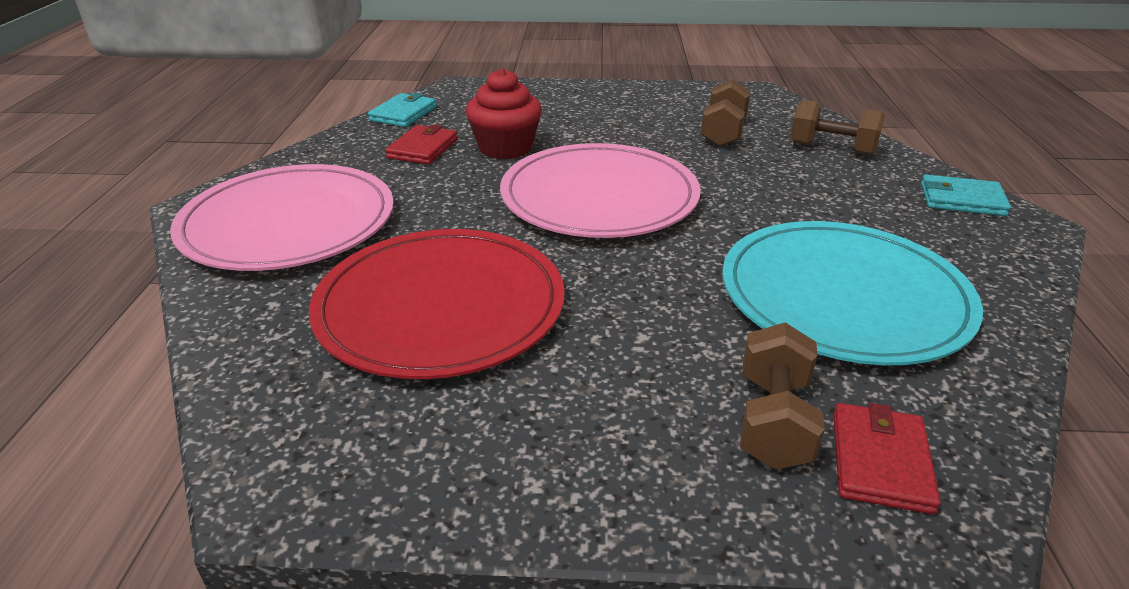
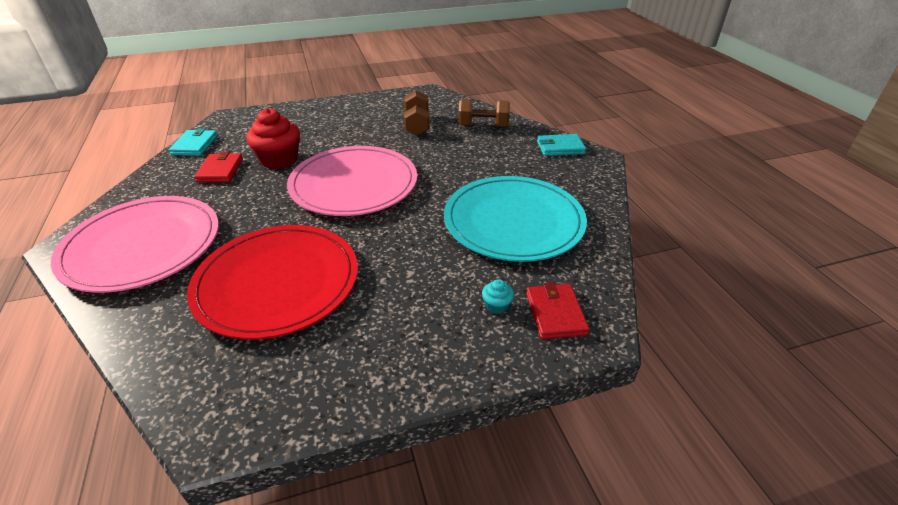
camera: 20 degrees left, 5 degrees up
(773, 421) = (496, 305): brown dumbbell -> turquoise cupcake

